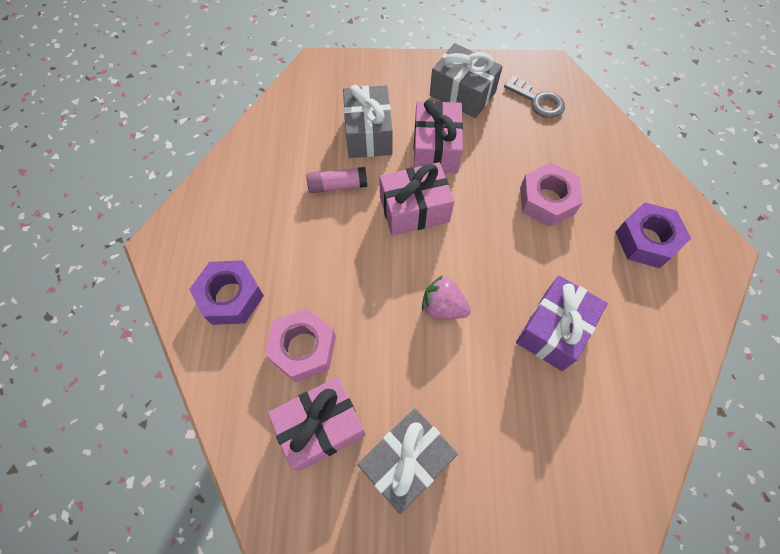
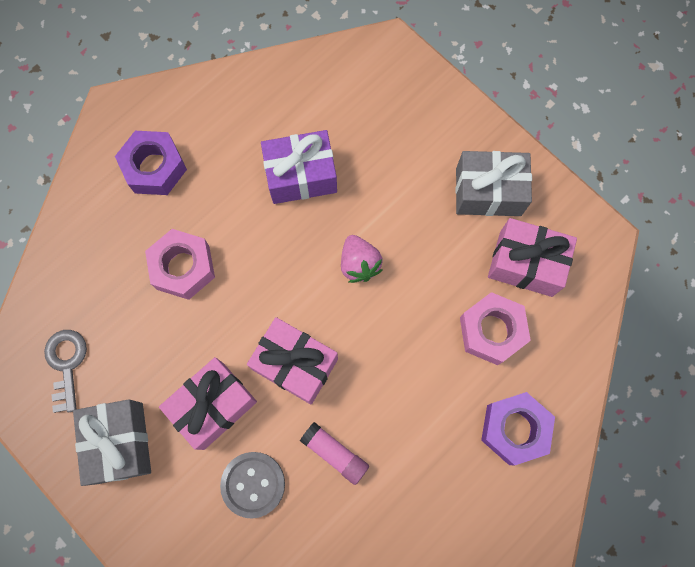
camera: 135 degrees left, 10 degrees up
(368, 134) = (253, 484): grey gift -> grey button

